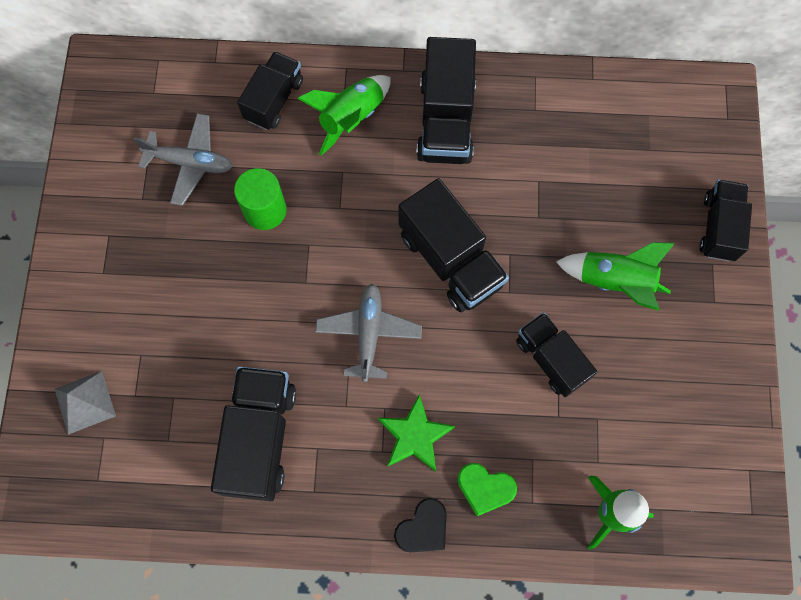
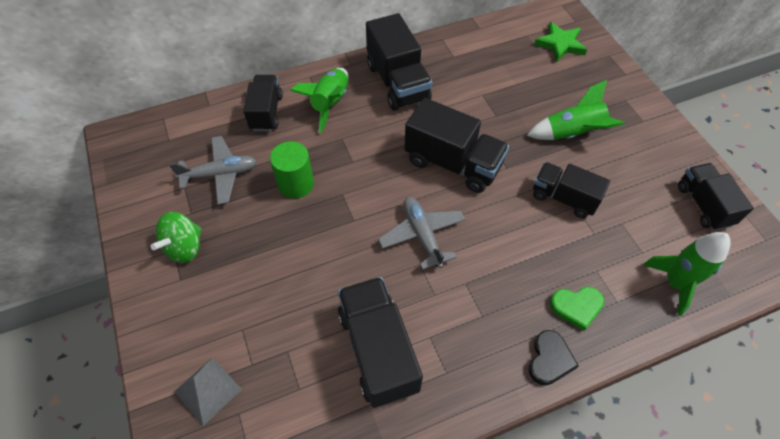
camera: 25 degrees left, 15 degrees down
(120, 237) = (185, 247): none -> green spinning top
(414, 436) = (500, 292): green star -> green star (560, 44)
(719, 227) = (614, 78): black truck -> black truck (703, 205)

